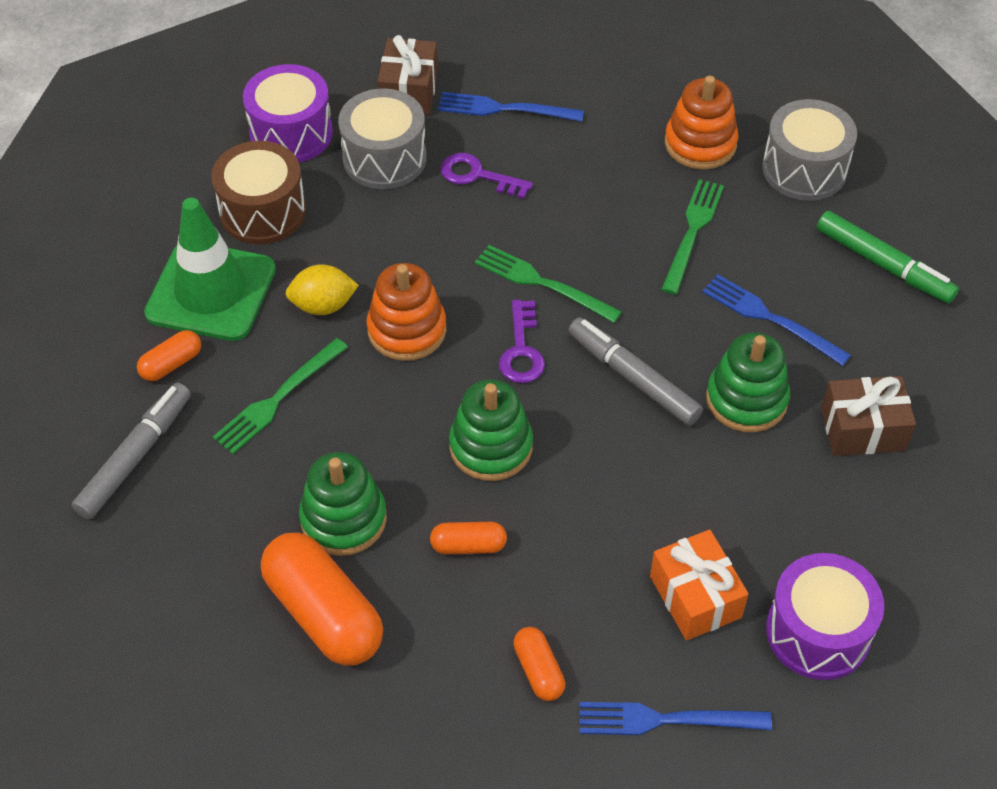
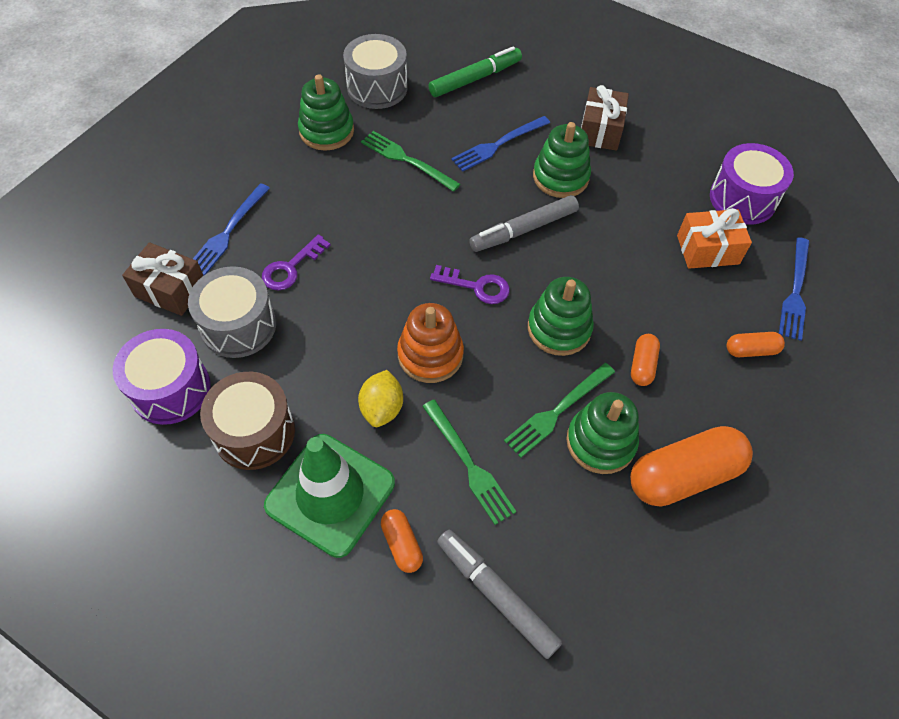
camera: 75 degrees left, 5 degrees up
(542, 283) = (418, 257): green fork -> green fork (557, 411)
(700, 144) = (326, 131): orange stacking toy -> green stacking toy

